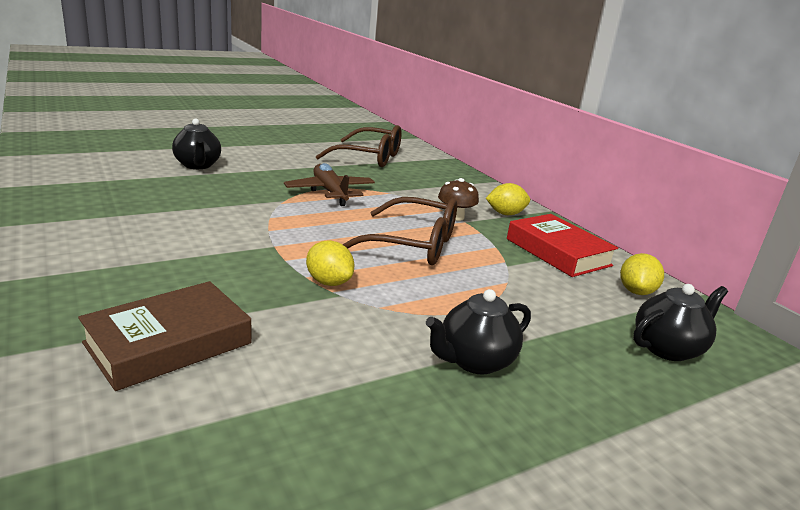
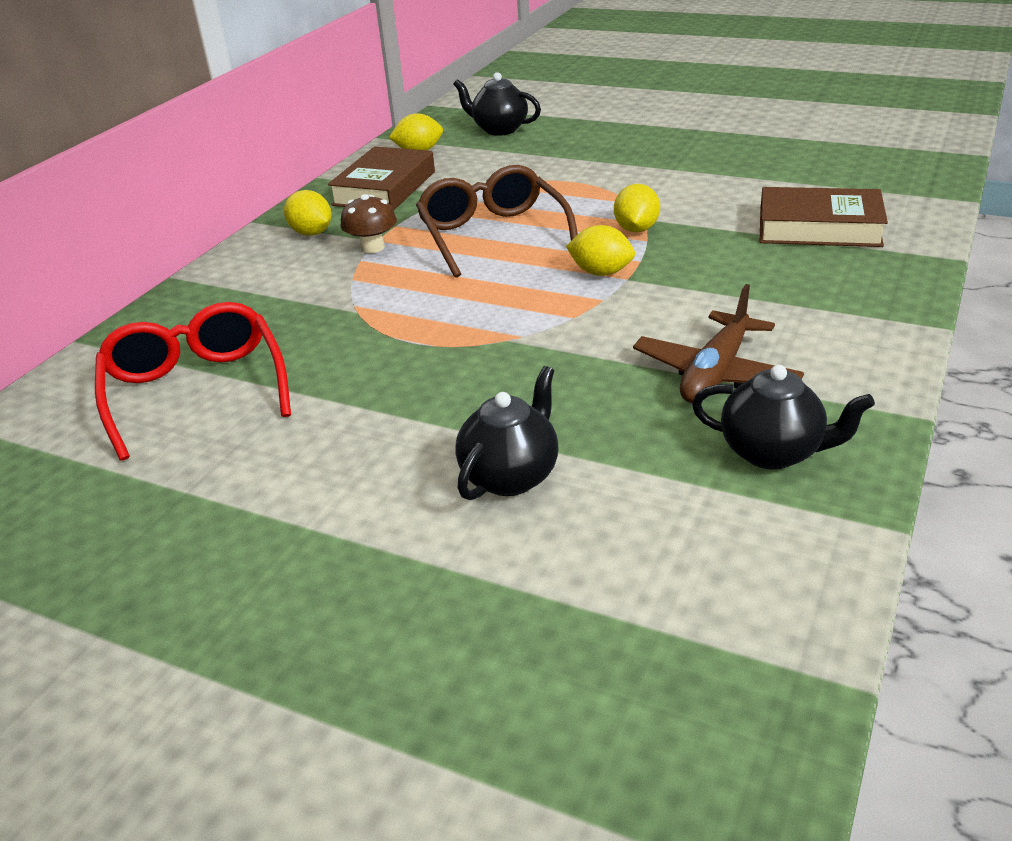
camera: 120 degrees left, 10 degrees up
(297, 244) = (601, 272): none -> yellow lemon
(330, 192) = (426, 332): brown plane -> brown plane (716, 373)
(368, 157) = (196, 391): brown glasses -> red glasses
(474, 361) = (631, 160): black teapot -> black teapot (773, 452)
(558, 252) = (384, 188): red book -> brown book

